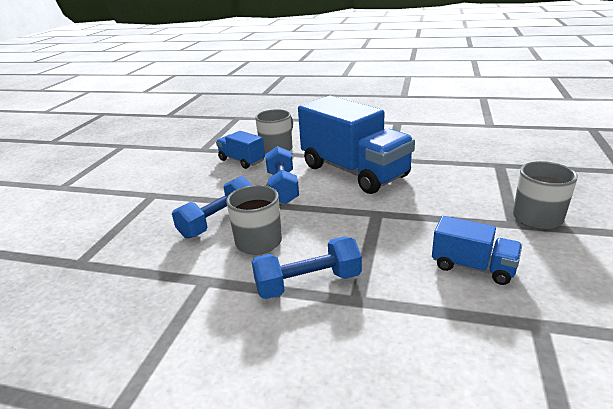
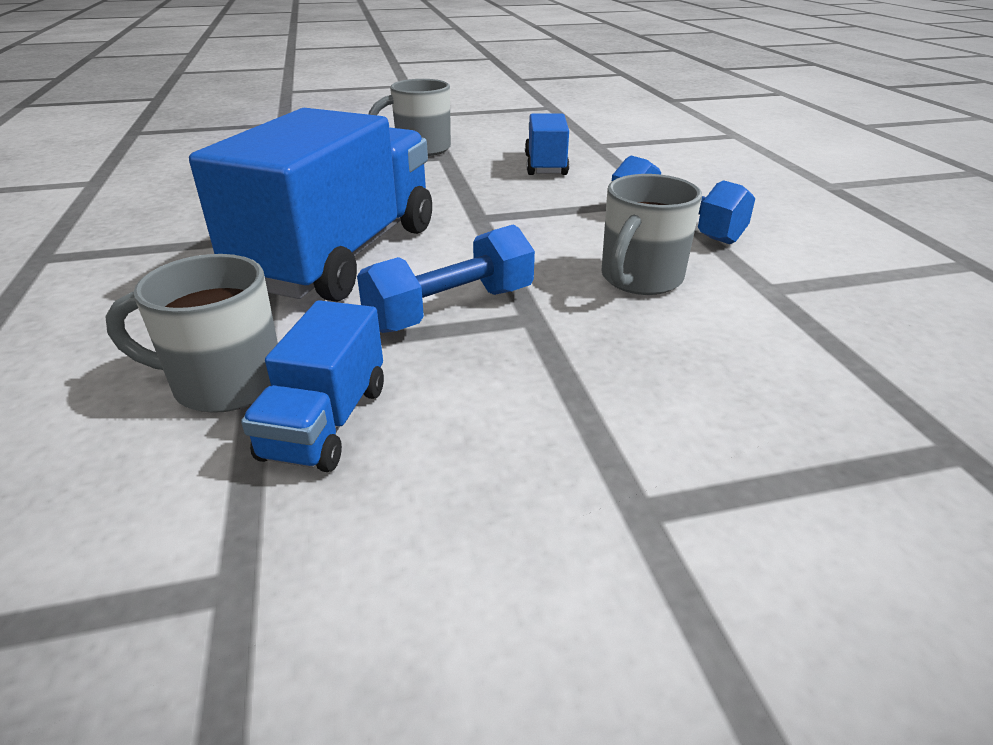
camera: 120 degrees left, 5 degrees up
(218, 221) = (631, 337): blue dumbbell -> none

